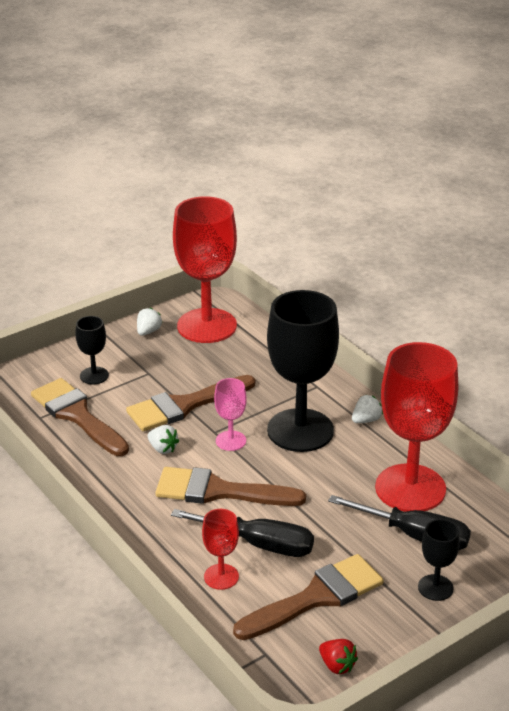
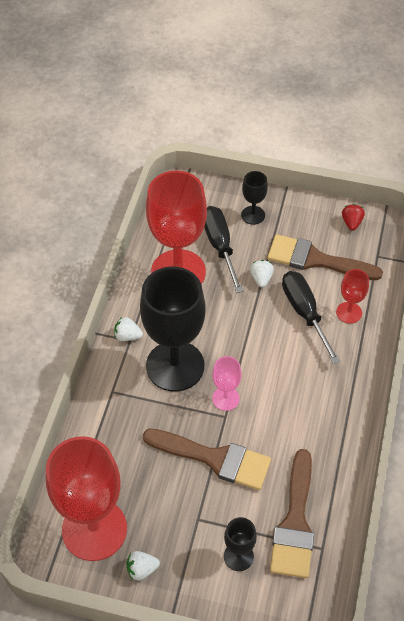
camera: 130 degrees left, 20 degrees up
(163, 449) = (274, 433): white strawberry -> white strawberry (261, 278)
(219, 491) = (281, 367): brown brush -> none

